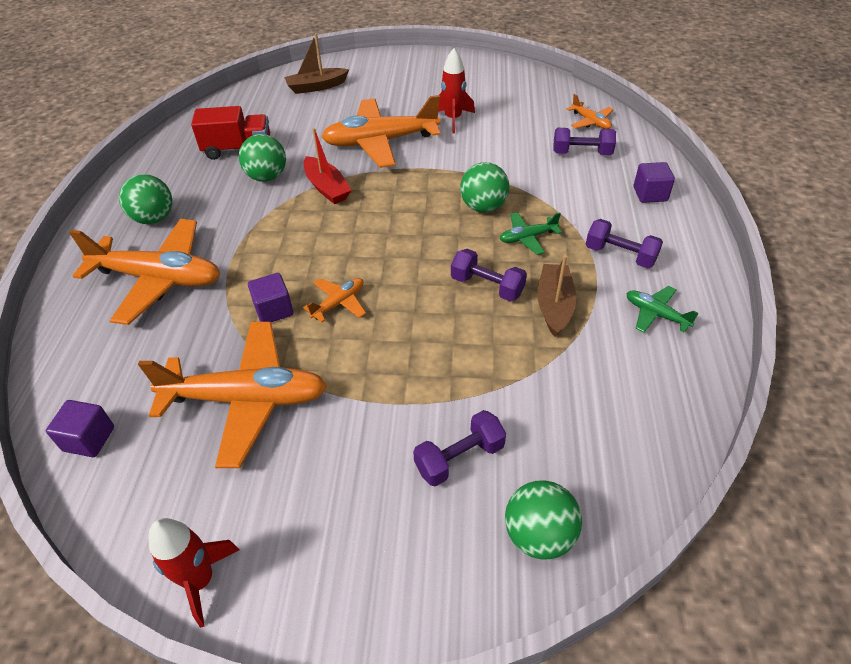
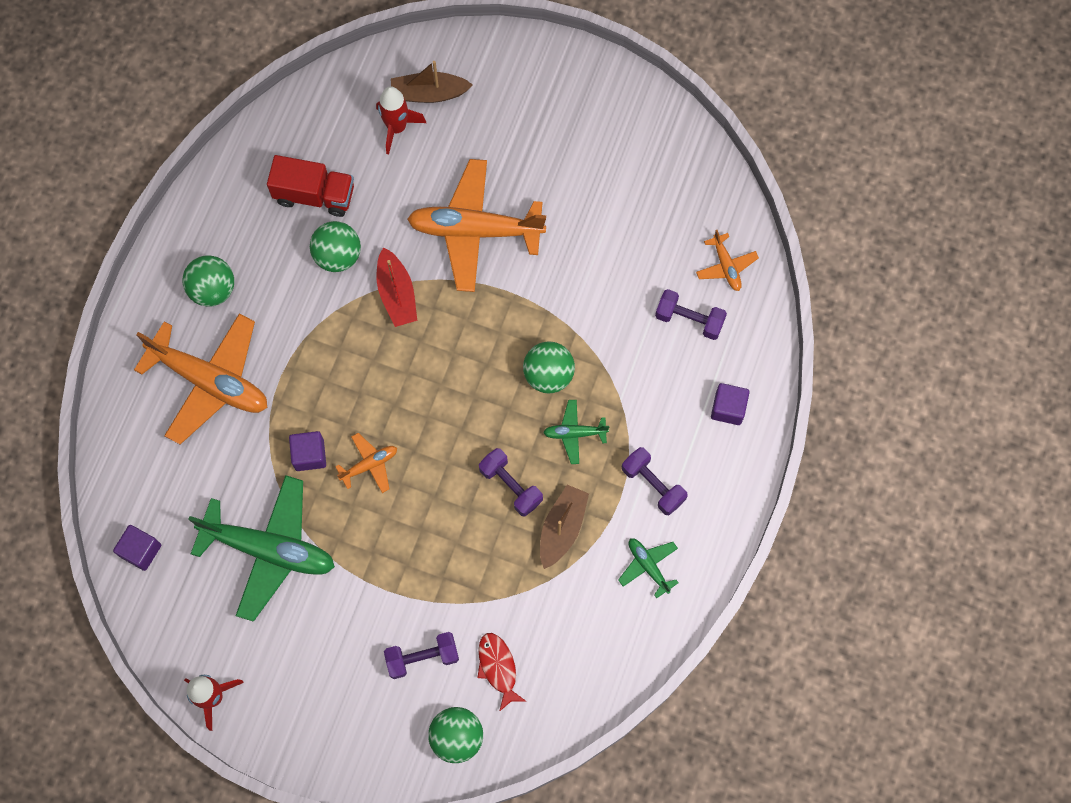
camera: 15 degrees right, 25 degrees up
(246, 399) = (269, 549): orange plane -> green plane
(453, 119) = (570, 212): red rocket -> red rocket (397, 128)
(552, 444) = (498, 668): none -> red fish

